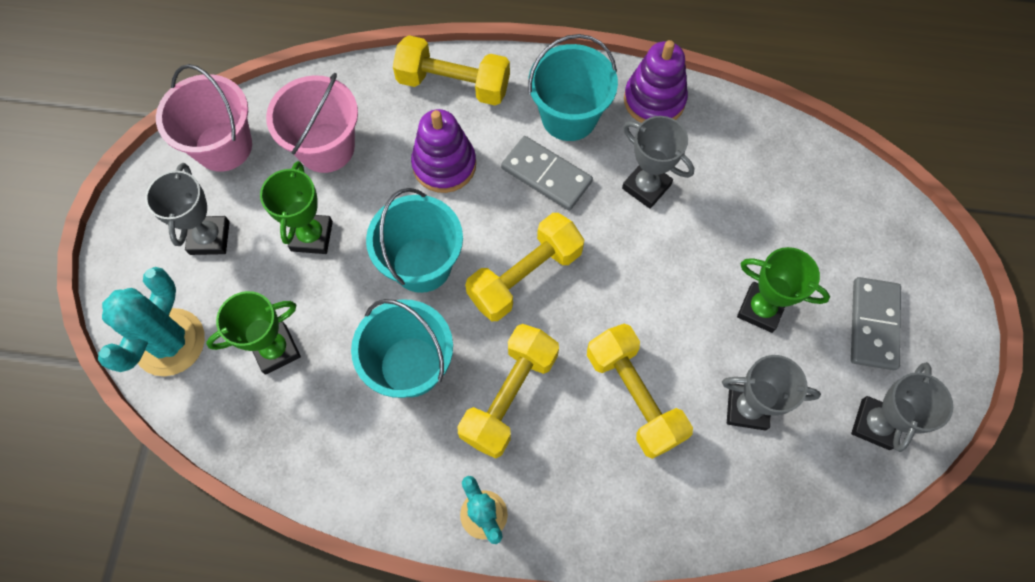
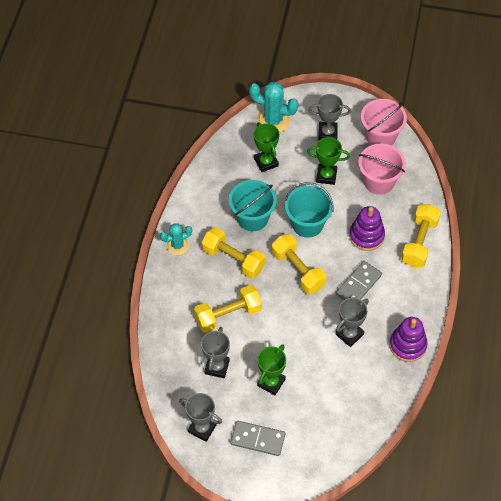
camera: 95 degrees right, 10 degrees down
(569, 117) = (397, 299): turquoise bucket -> none

